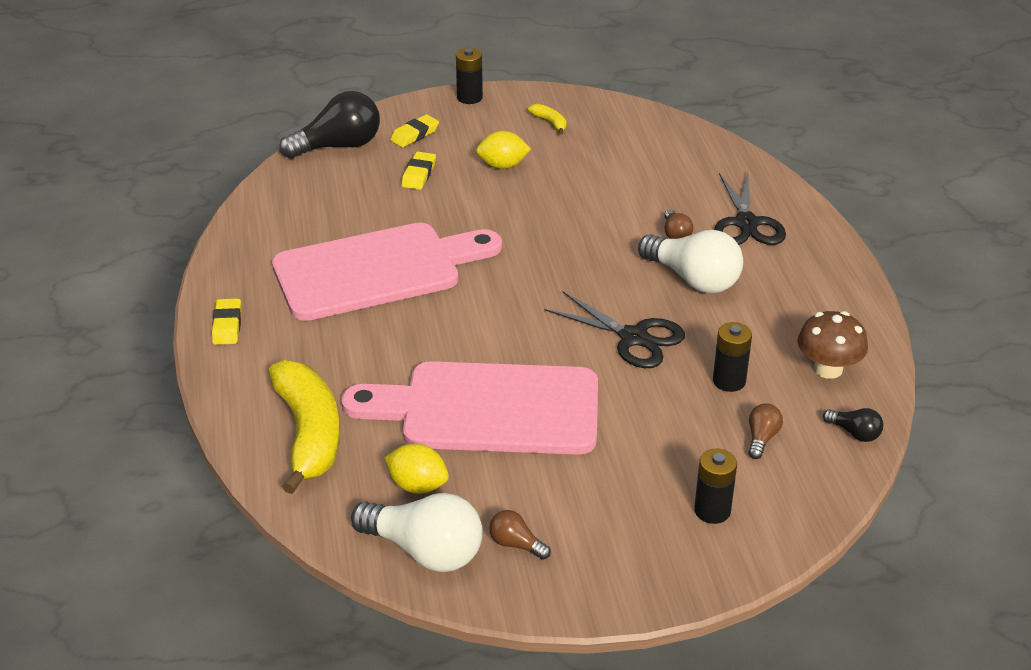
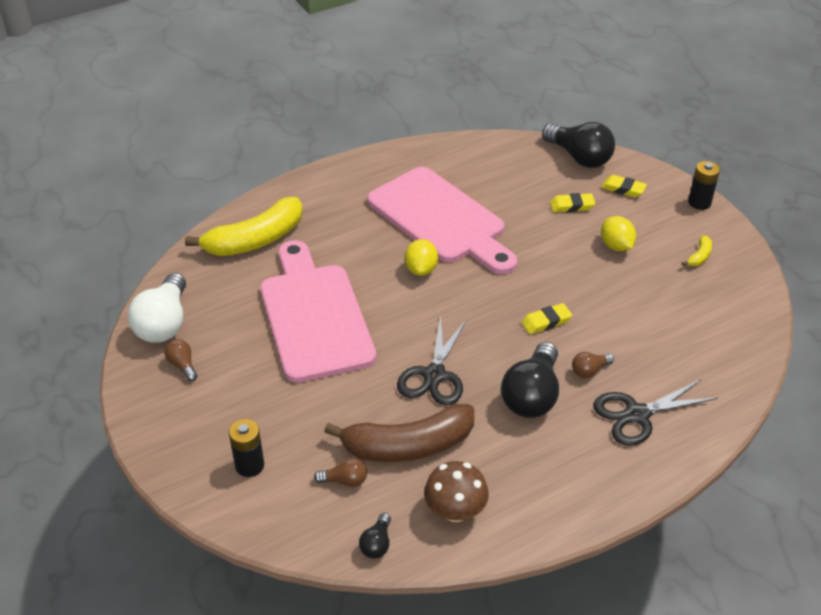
camera: 70 degrees right, 5 degrees up
(227, 325) = (345, 173): yellow eraser -> yellow eraser (546, 322)
(417, 485) = (224, 303): yellow lemon -> yellow lemon (421, 269)
(516, 544) = (182, 365): brown light bulb -> brown light bulb turned 45 degrees counterclockwise
(693, 279) = (532, 395): white light bulb -> black light bulb
(729, 381) = (407, 446): black battery -> brown banana

